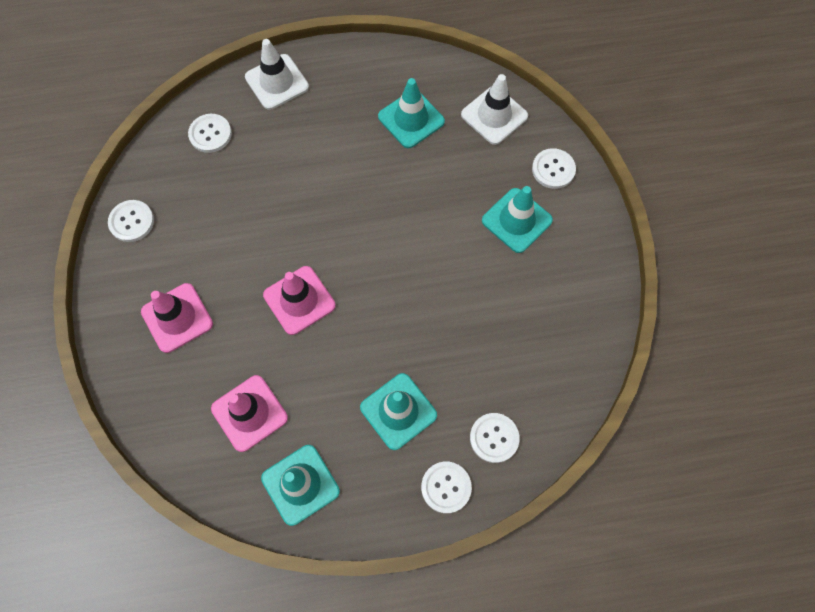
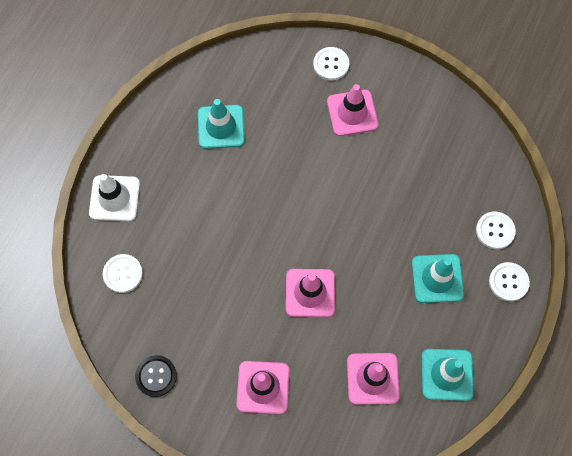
camera: 55 degrees left, 0 degrees up
(131, 221) = (156, 376): white button -> black button
(494, 115) = (260, 72): white traffic cone -> none
(516, 220) = (352, 113): turquoise traffic cone -> pink traffic cone

